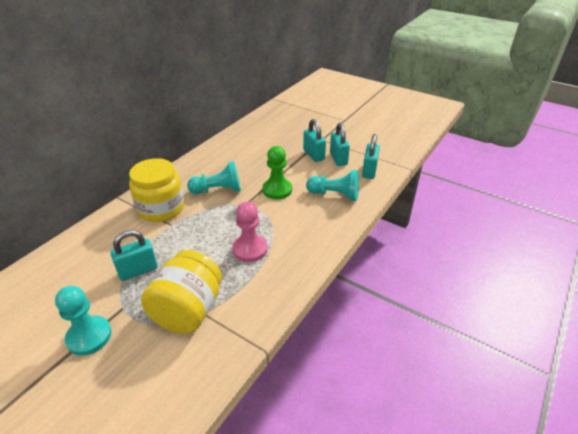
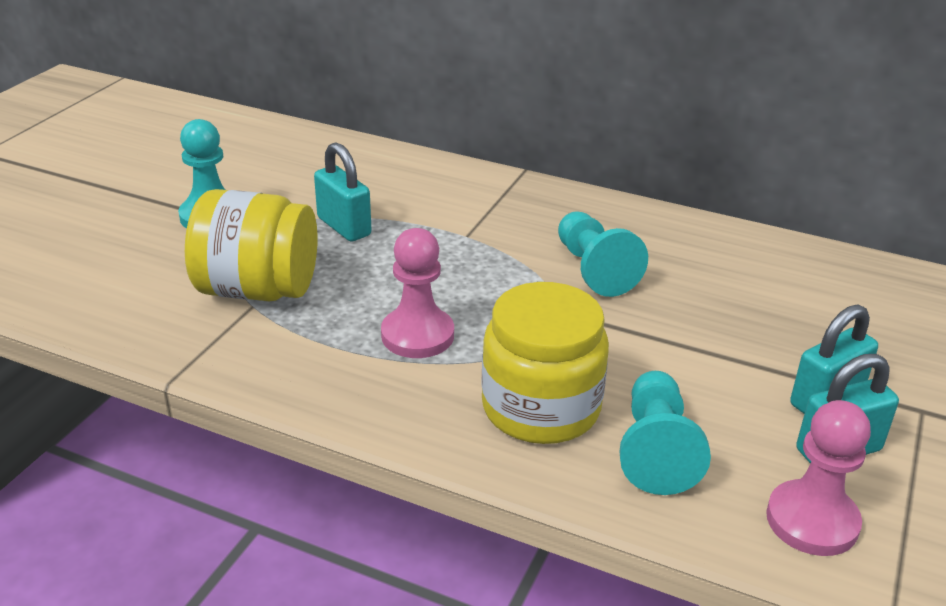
camera: 80 degrees right, 5 degrees down
(161, 208) = (509, 216): yellow jar -> yellow jar (541, 408)
(277, 190) = (632, 350): green pawn -> none
(369, 171) = (812, 521): turquoise padlock -> pink pawn

